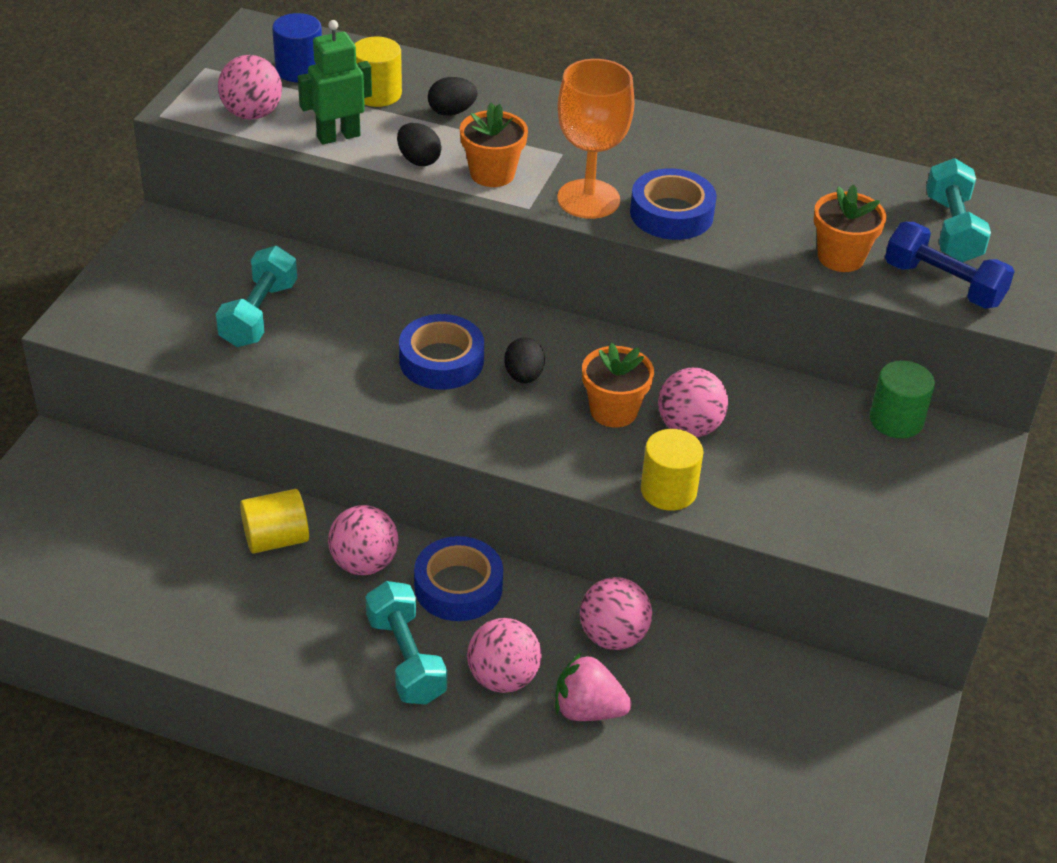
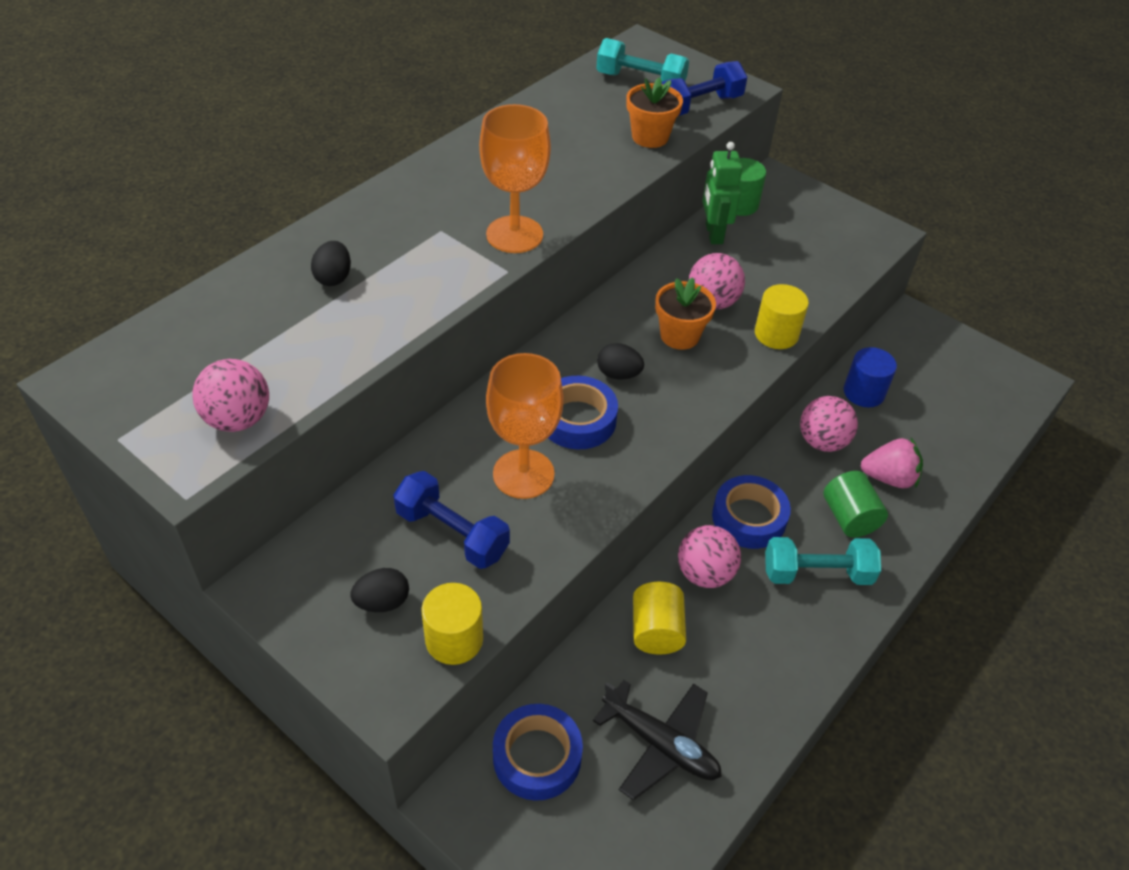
camera: 70 degrees left, 5 degrees up
(148, 567) = (660, 744): none -> black plane
(259, 314) = (452, 533): turquoise dumbbell -> blue dumbbell
(299, 70) = (182, 364): blue cylinder -> blue cylinder (863, 392)
(338, 136) = (322, 363): green robot -> green robot (713, 234)
(350, 341) = (523, 474): none -> orange goblet
(377, 94) = (268, 318): yellow cylinder -> yellow cylinder (454, 639)
(418, 160) = (397, 319): black egg -> black egg (382, 602)
(492, 174) = (446, 278): orange flower pot -> none
(503, 678) = (849, 517): pink ball -> green cylinder
(588, 710) = (889, 478): pink strawberry -> pink strawberry turned 120 degrees counterclockwise
(671, 213) = (557, 197): blue tape -> blue tape (537, 756)

